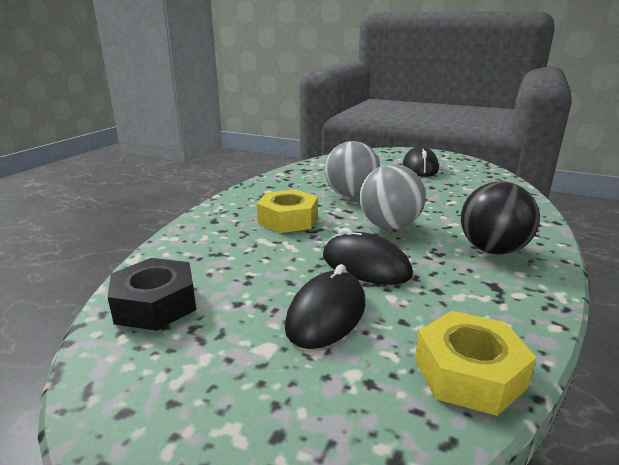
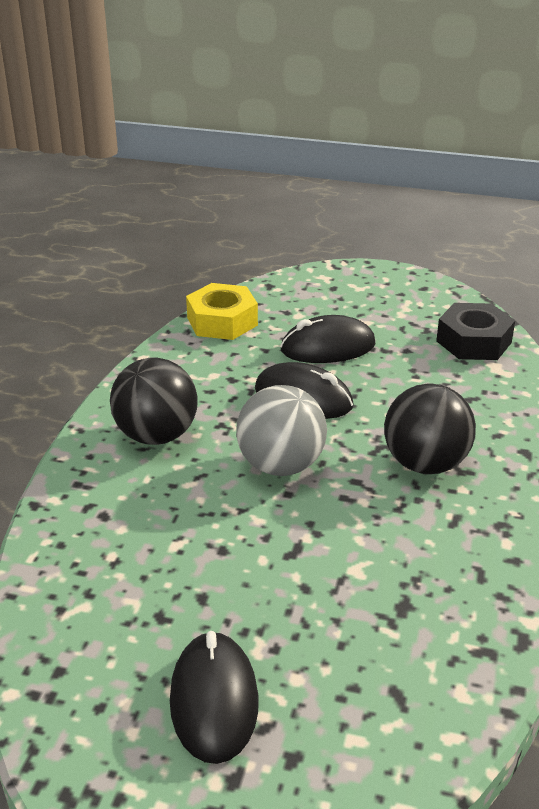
camera: 170 degrees right, 10 degrees up
(288, 220) = (425, 464): yellow nut -> black ball
(326, 314) = (328, 347): black mouse -> black mouse turned 60 degrees clockwise
(351, 195) = (353, 544): grey ball -> none

